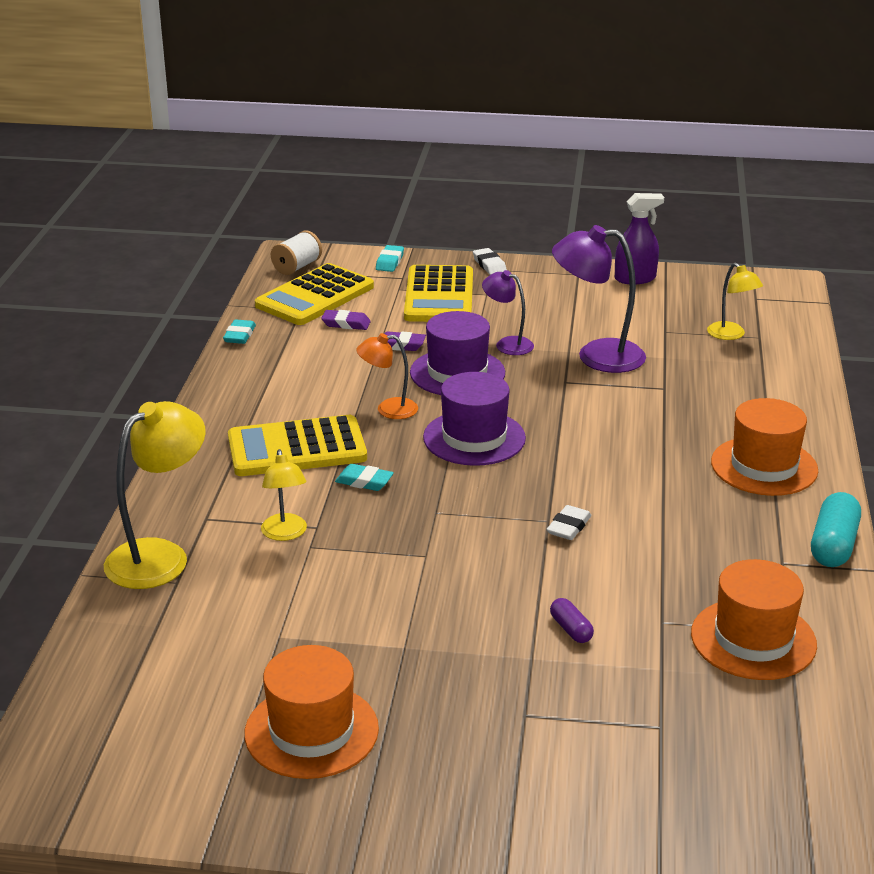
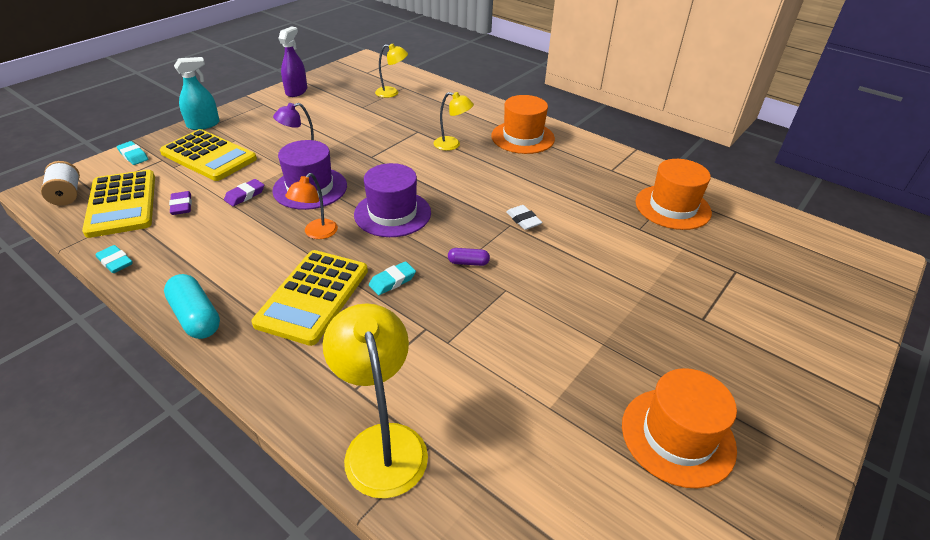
camera: 60 degrees left, 10 degrees up
(285, 534) = (419, 349): yellow lamp -> yellow lamp (452, 145)
(346, 324) = (181, 206): purple eraser -> purple eraser turned 60 degrees counterclockwise
(489, 265) = (203, 124): white eraser -> turquoise spray bottle
(571, 629) = (627, 263): purple capsule -> purple capsule (468, 262)
(596, 356) = (358, 136): purple lamp -> none
(833, 545) = (607, 150): turquoise capsule -> turquoise capsule (196, 317)

